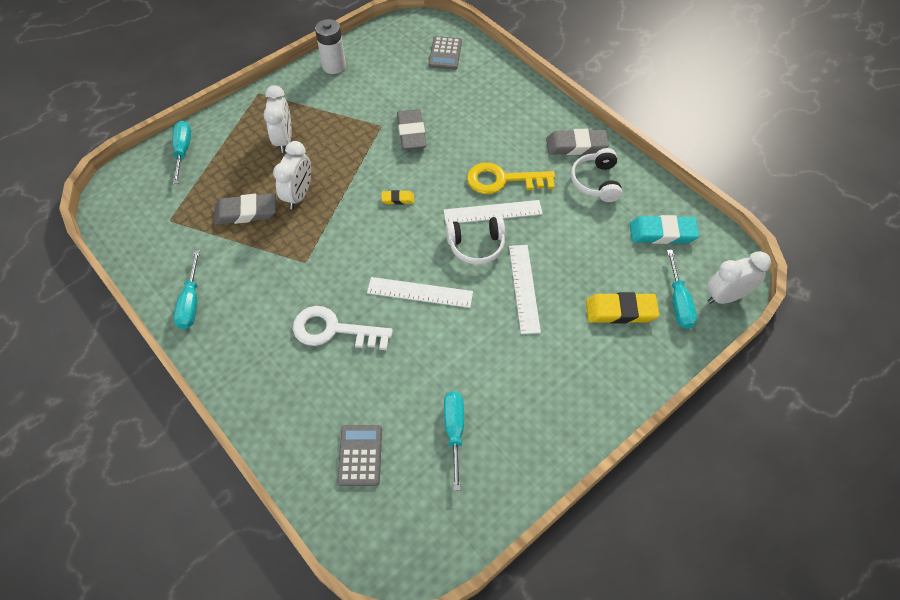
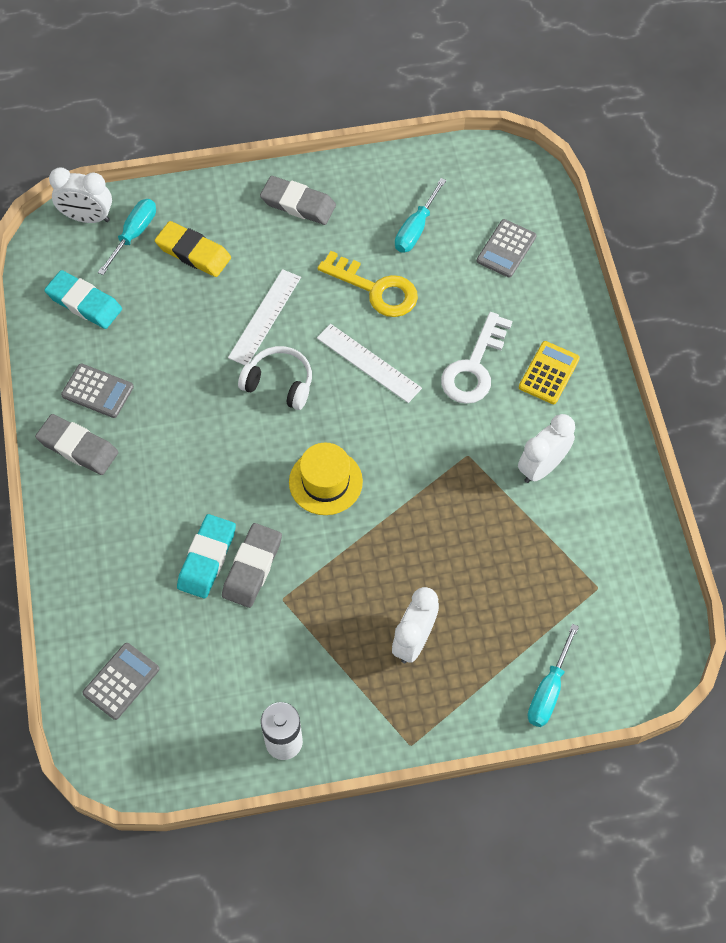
camera: 150 degrees left, 5 degrees up
(191, 302) = (606, 468): turquoise screwdriver -> none
(246, 212) = (505, 553): grey eraser -> grey eraser (298, 204)
(268, 355) = (549, 373): none -> yellow calculator
(298, 195) = (434, 545): white clock -> white clock (542, 467)
(334, 330) = (474, 367): white key -> white key turned 75 degrees clockwise
(397, 199) = (325, 482): yellow eraser -> yellow hat
(443, 125) = (207, 558): none -> turquoise eraser
(493, 212) = (234, 412): white ruler -> none
(503, 180) = (194, 445): yellow key -> yellow key (375, 289)
(596, 182) = (97, 391): white headphones -> grey calculator

